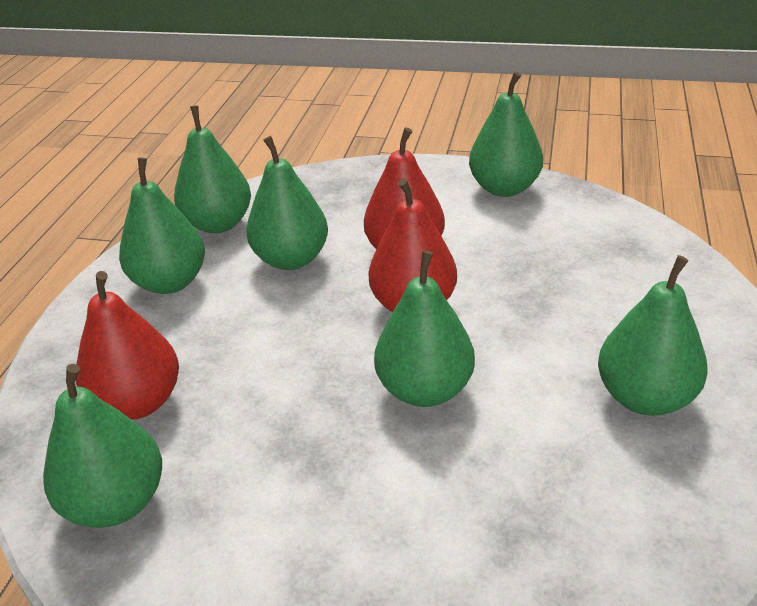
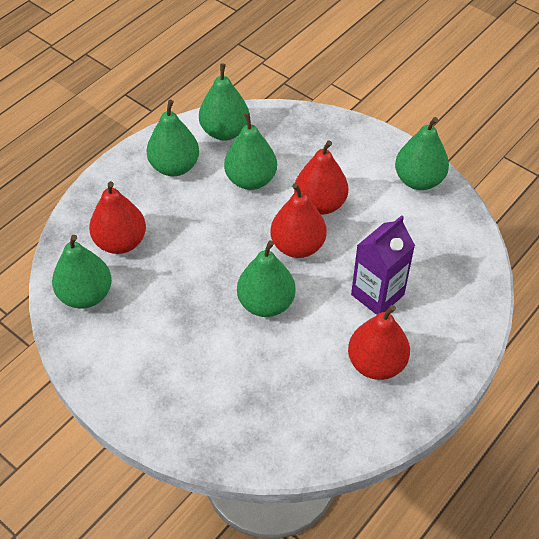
camera: 25 degrees right, 15 degrees up
(567, 317) = (377, 294): none -> purple carton
(644, 397) = (376, 363): green pear -> red pear

